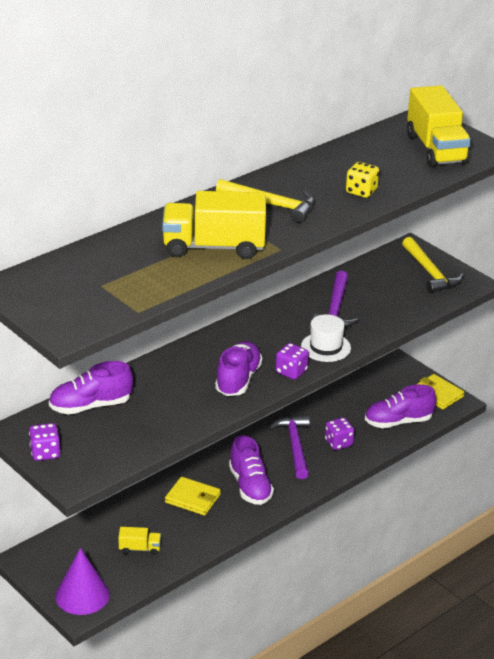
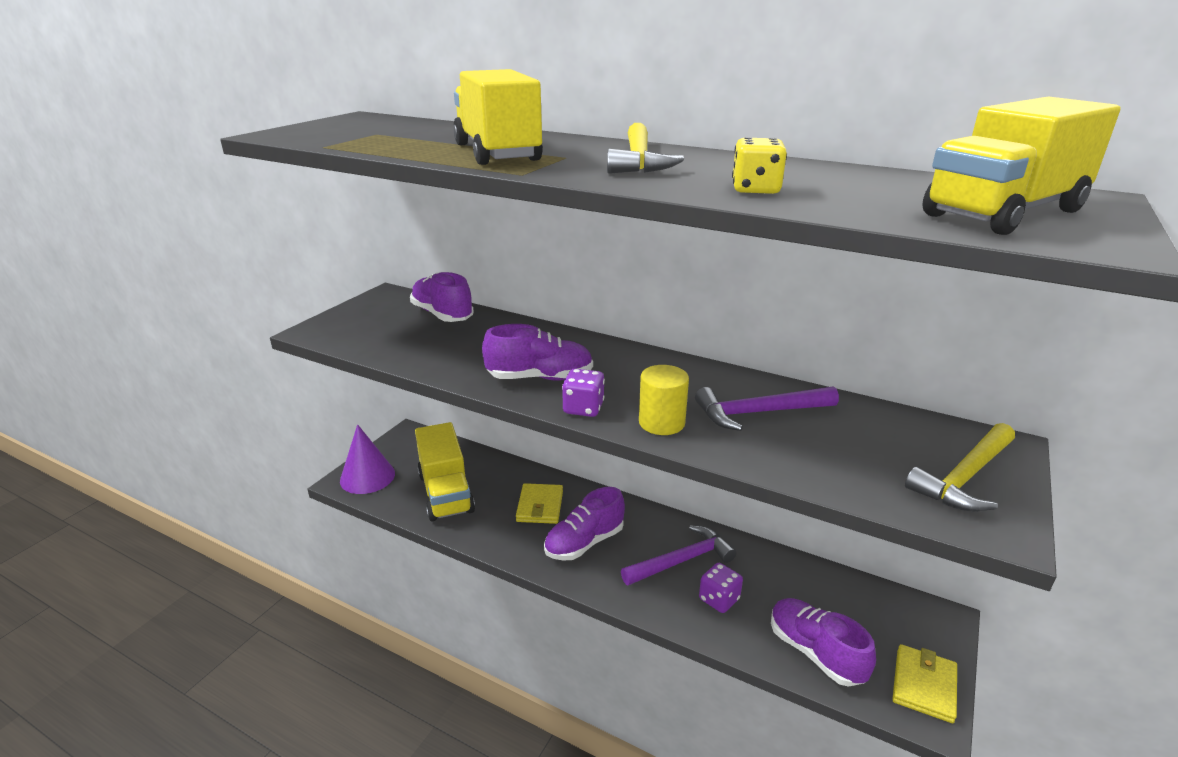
camera: 70 degrees right, 5 degrees down
(45, 453) = (356, 311): purple dice -> none
(139, 548) = (445, 492): yellow truck -> yellow truck, size x2.24
(326, 347) = (661, 422): white hat -> yellow cylinder

